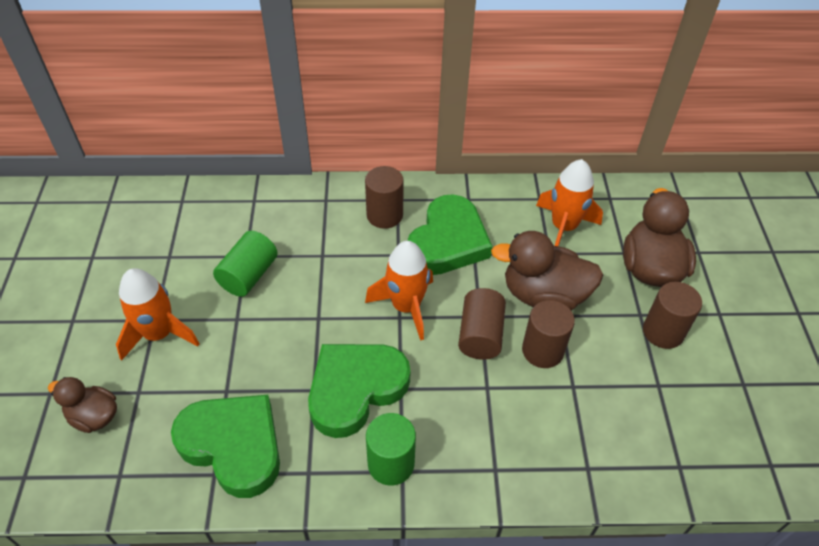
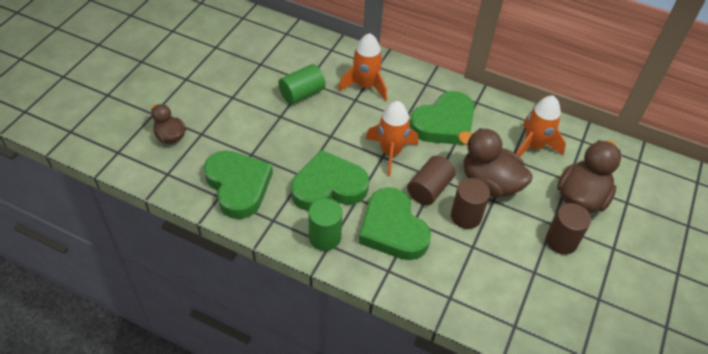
camera: 25 degrees right, 0 degrees up
(159, 334) = (230, 106): orange rocket -> orange rocket (365, 86)
(384, 215) = (411, 90): brown cylinder -> none
(468, 409) = (392, 229): none -> green heart

